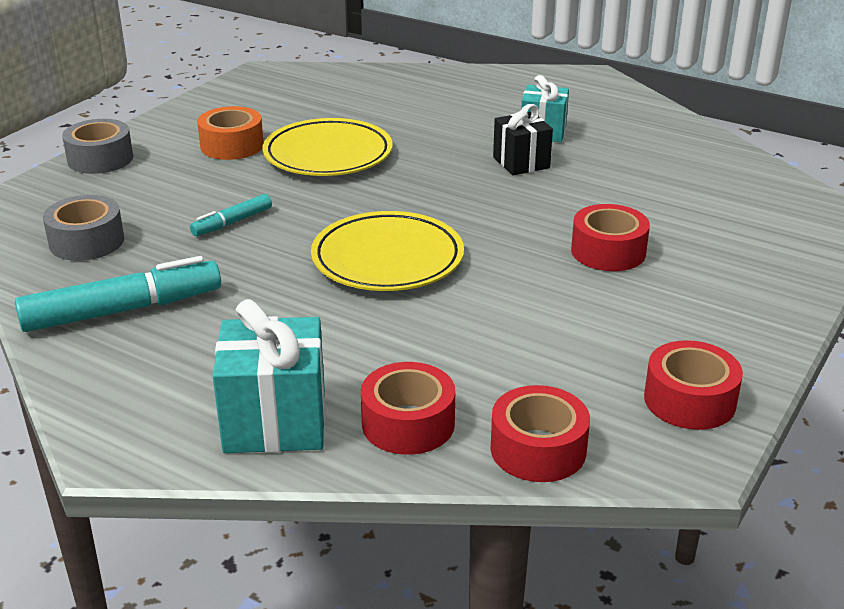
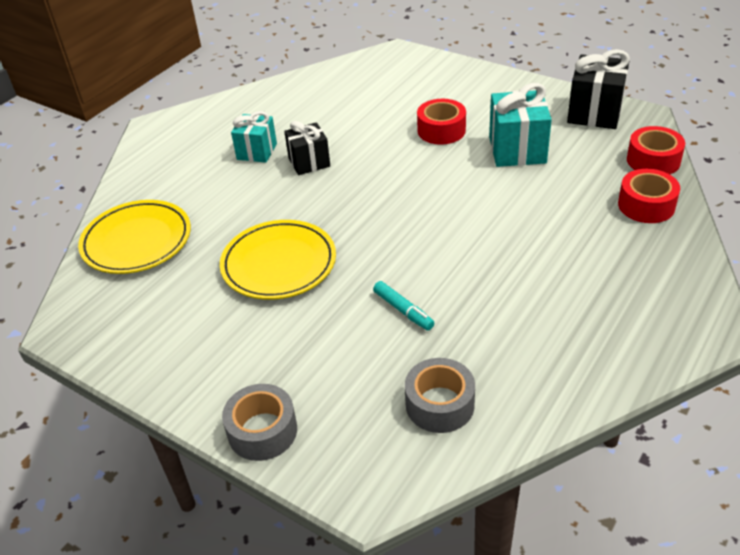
camera: 85 degrees left, 10 degrees up
(123, 310) = (549, 356): turquoise marker -> none
(232, 145) = (248, 330): orange tape -> none
(275, 422) = (662, 258): turquoise gift -> turquoise gift (517, 150)
(387, 259) = (457, 222): yellow plate -> yellow plate (137, 241)
(689, 400) = (594, 113): red tape -> black gift

